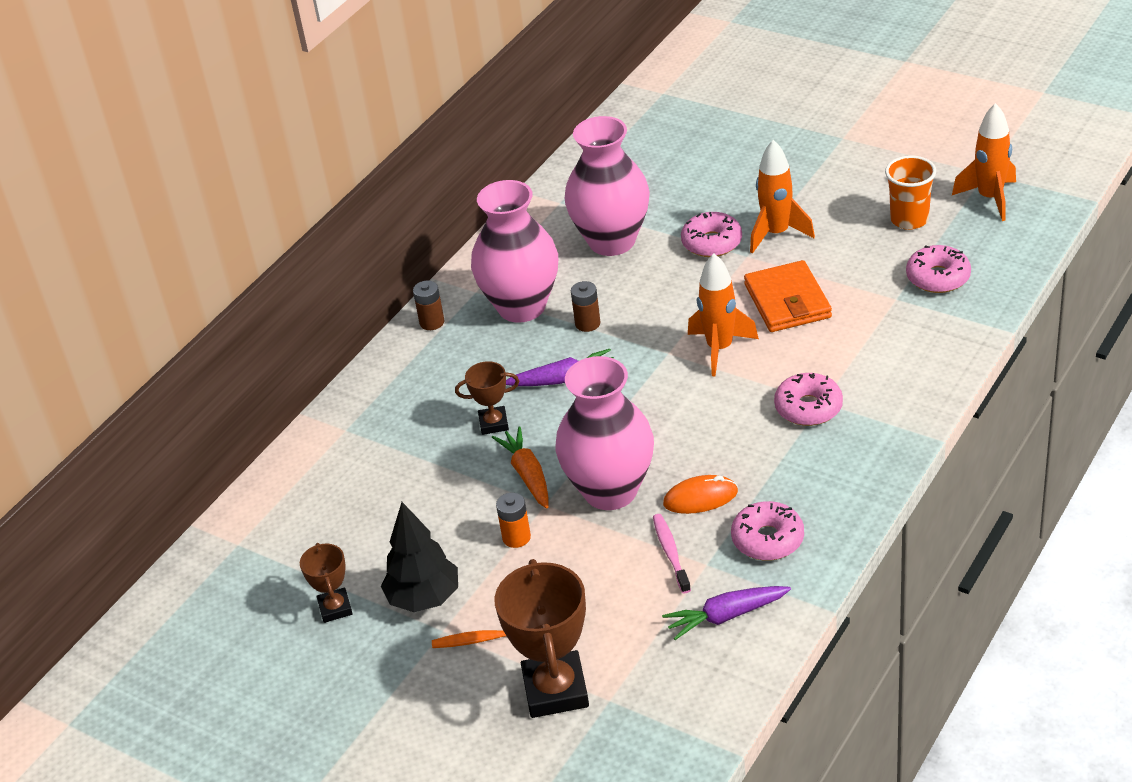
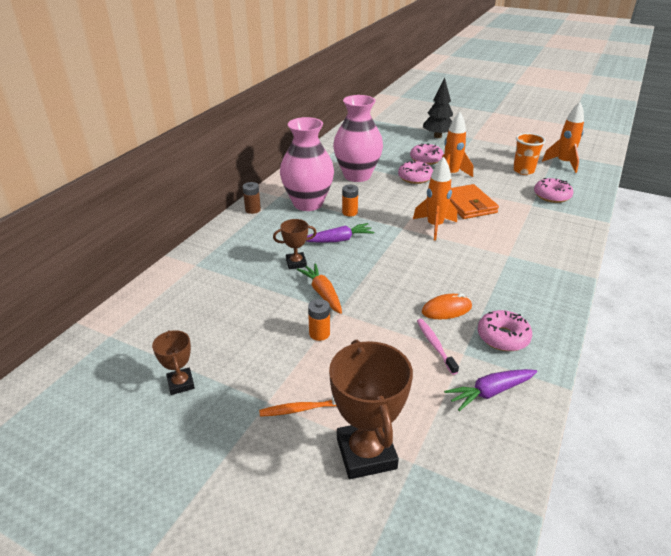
camera: 10 degrees left, 5 degrees down
(424, 598) = (252, 376): black tree -> black tree (437, 136)
(587, 323) = (349, 212): brown battery -> orange battery
(610, 491) = (382, 304): pink vase -> none
(808, 408) = (501, 258): pink donut -> pink donut (426, 159)

